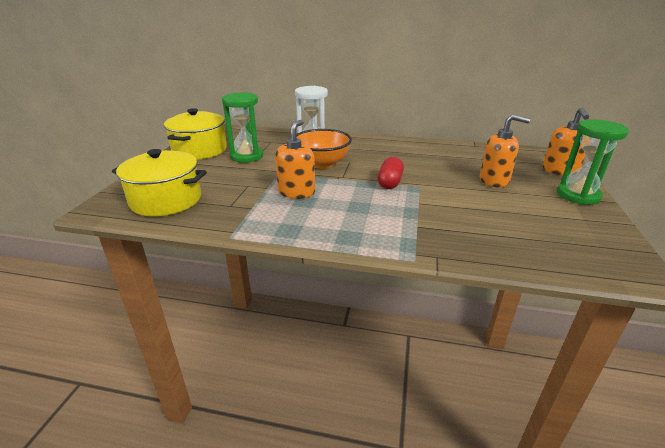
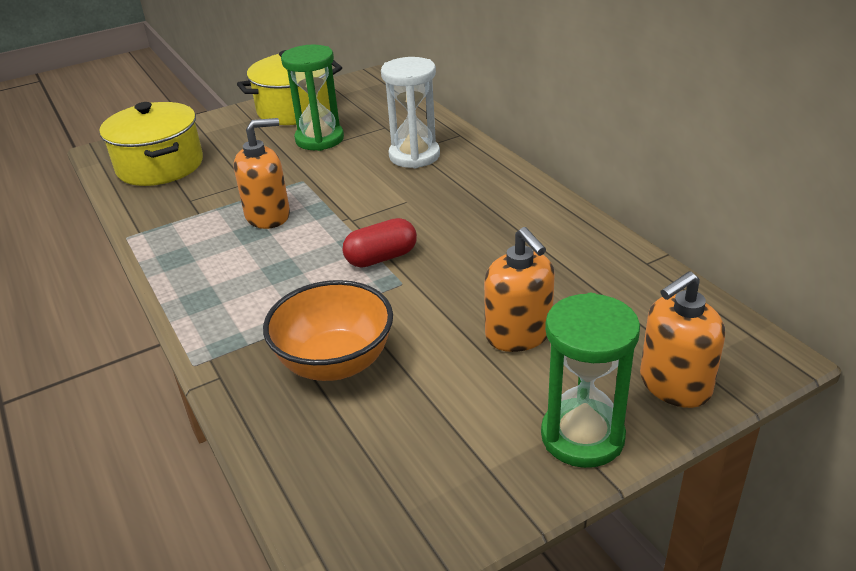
camera: 50 degrees right, 5 degrees up
(322, 164) = (369, 189): orange bowl -> orange bowl (335, 363)

